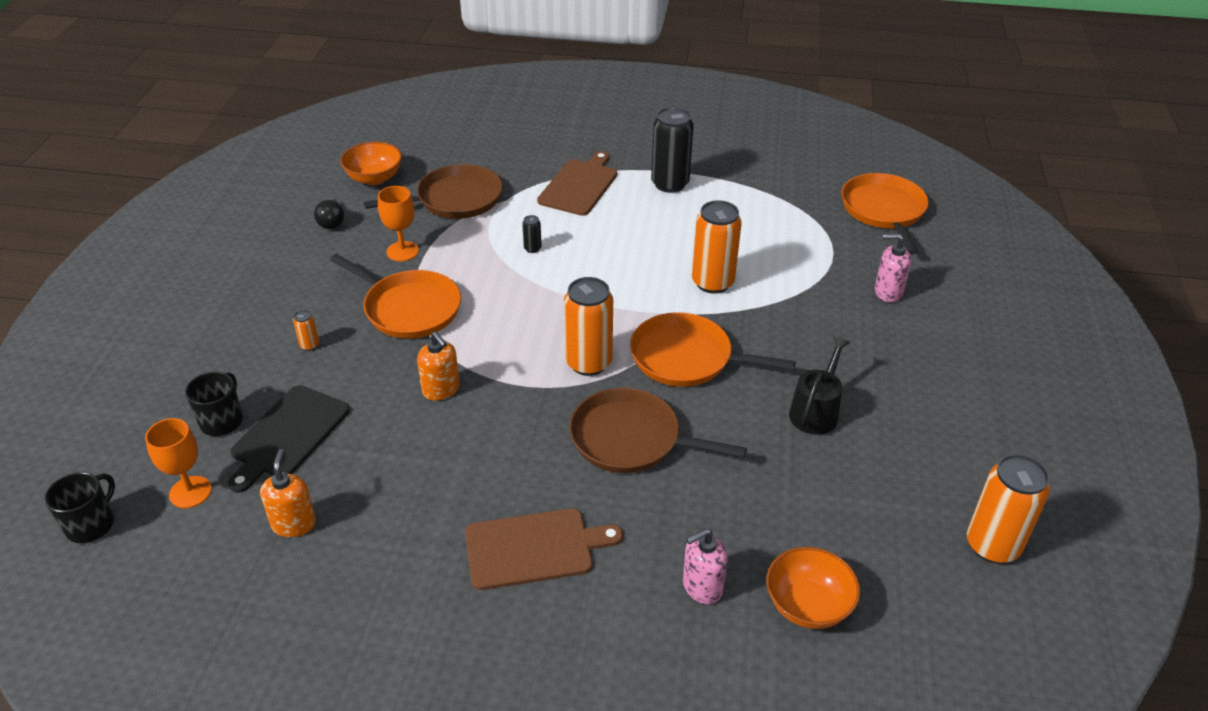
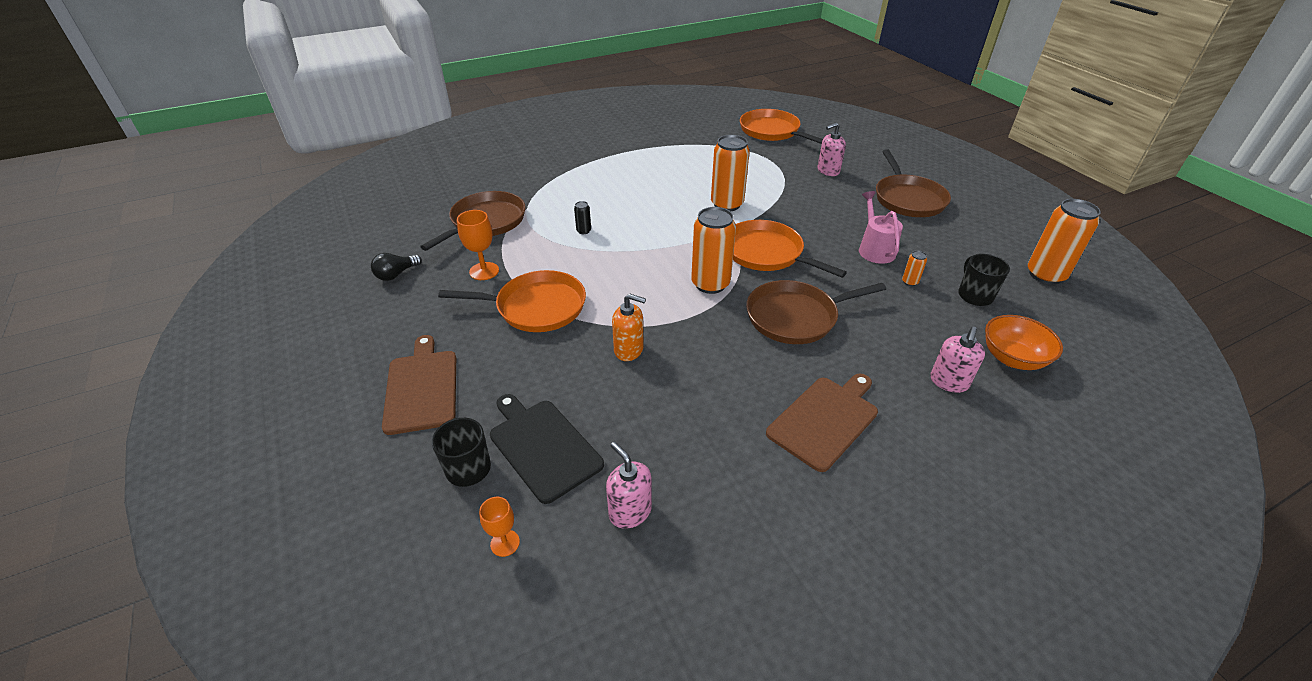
camera: 35 degrees left, 0 degrees up
(91, 525) = (433, 635): black mug -> black mug (974, 295)
(190, 492) = (505, 543): orange goblet -> orange goblet, size x0.65
(288, 435) = (543, 446): black cutting board -> black cutting board turned 150 degrees clockwise
(294, 523) = (630, 511): orange soap dispenser -> pink soap dispenser
(309, 345) = (482, 370): orange can -> orange can (909, 282)
(331, 221) = (396, 274): black light bulb -> black light bulb turned 90 degrees clockwise
(374, 178) = (400, 231): orange bowl -> none
(579, 185) = (570, 181): brown cutting board -> brown cutting board (422, 388)
(670, 184) = (629, 160): black can -> none
(686, 358) = (766, 253): orange pan -> orange pan turned 60 degrees clockwise
(816, 411) = (875, 249): black watering can -> pink watering can
(944, 371) = (908, 199): none -> brown pan

